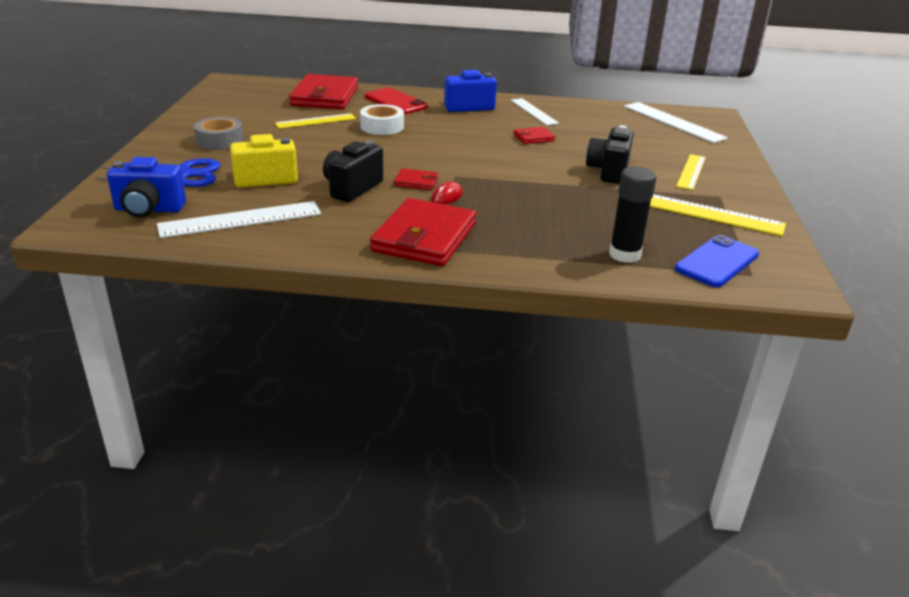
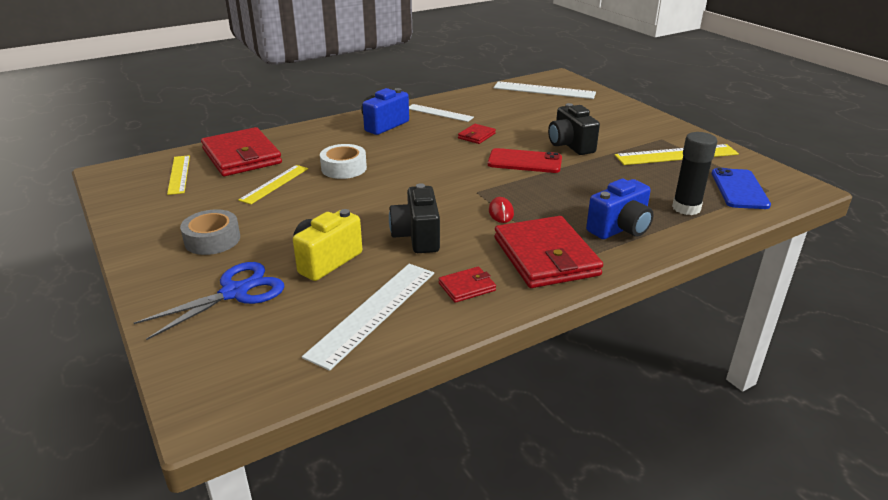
camera: 35 degrees left, 0 degrees up
(149, 210) = (265, 346): blue camera -> blue camera (620, 229)
(395, 102) = (316, 140): red phone -> red phone (524, 161)
(416, 182) = (457, 209): red wallet -> red wallet (467, 287)
(691, 172) = (617, 126): yellow ruler -> yellow ruler (179, 174)

